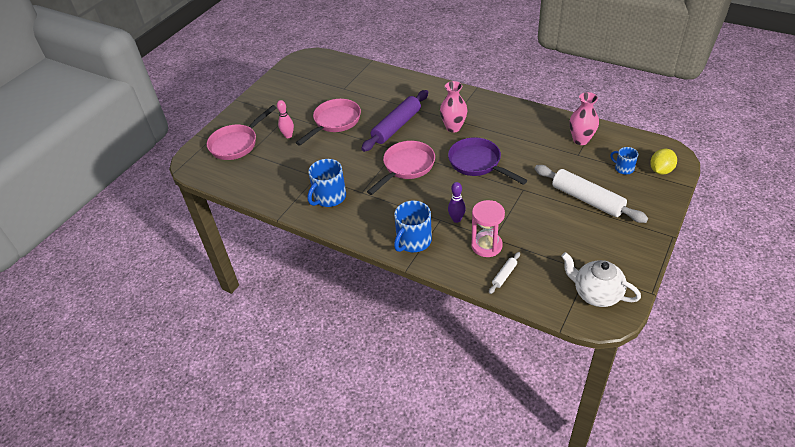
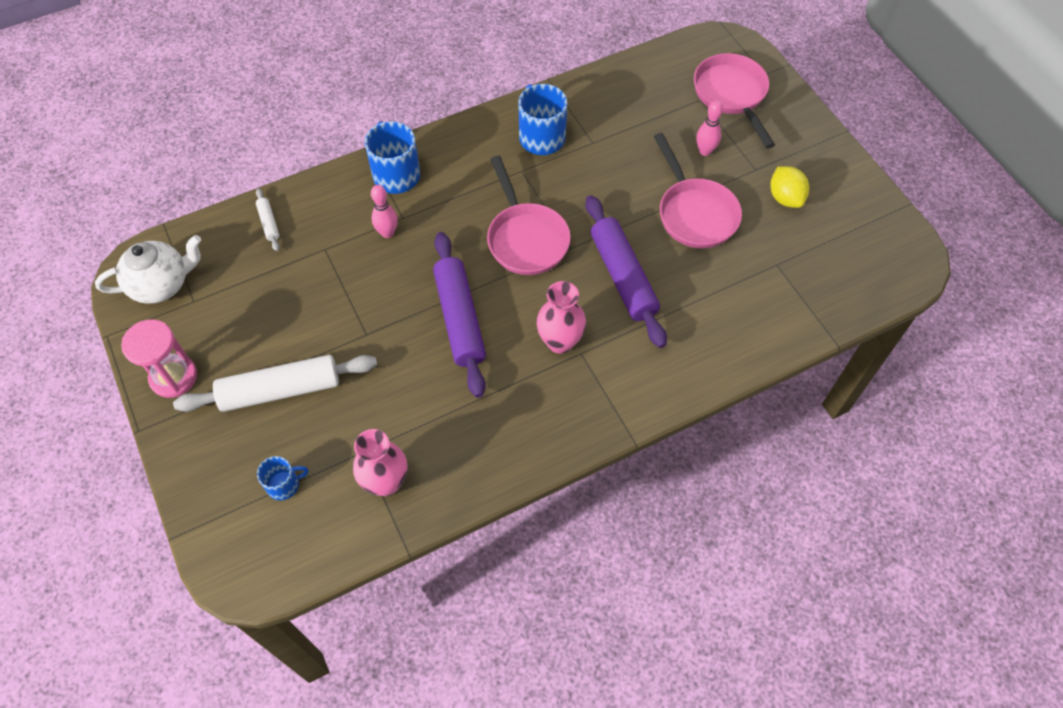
camera: 120 degrees right, 15 degrees up
(456, 219) = (387, 233): purple bowling pin -> pink bowling pin
(478, 163) = (459, 319): purple pan -> purple rolling pin
(486, 246) = (322, 235): pink hourglass -> pink hourglass (173, 377)
(660, 170) = (234, 529): yellow lemon -> yellow lemon (785, 198)

